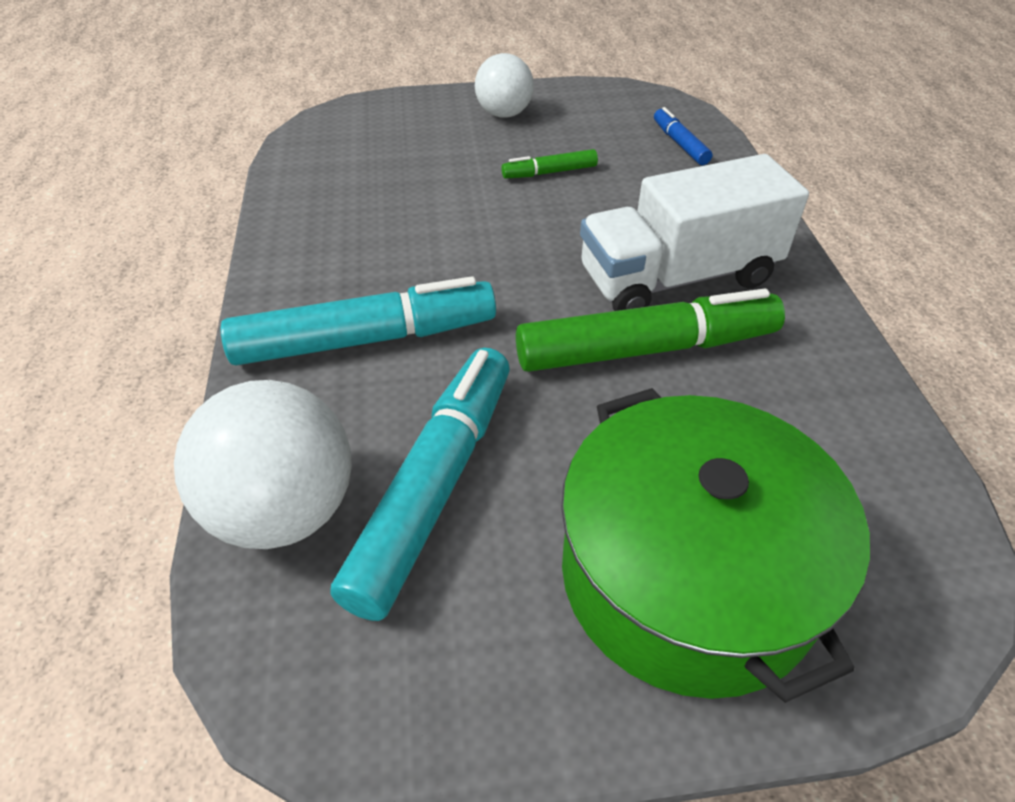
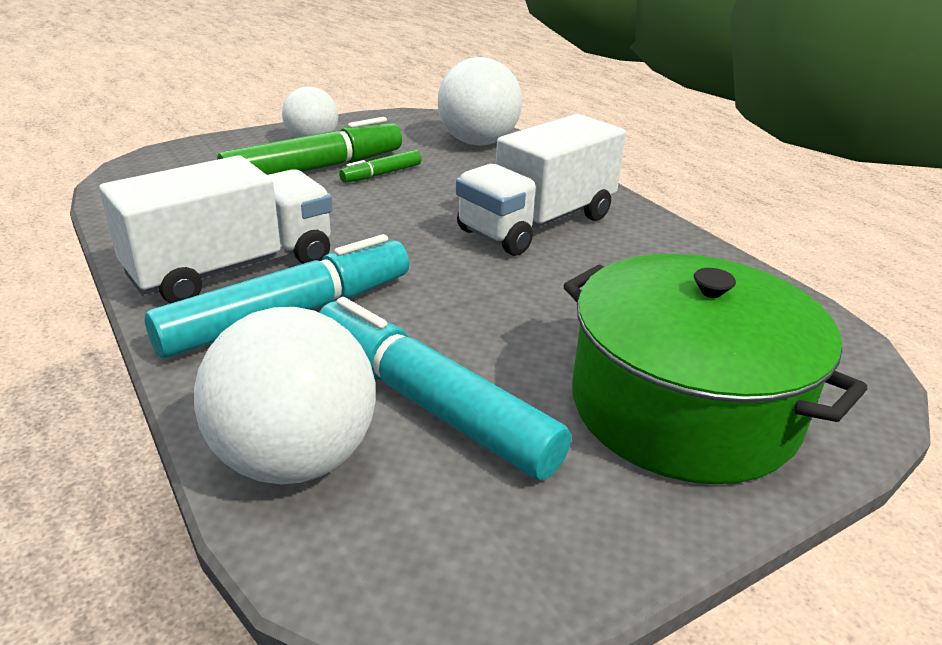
camera: 25 degrees left, 15 degrees down
(346, 269) = (233, 269): none -> white truck
(433, 487) = (431, 404): turquoise marker -> turquoise marker turned 45 degrees counterclockwise
(645, 349) = (544, 272): green marker -> green marker (314, 169)
(680, 144) = (478, 142): blue marker -> white ball

